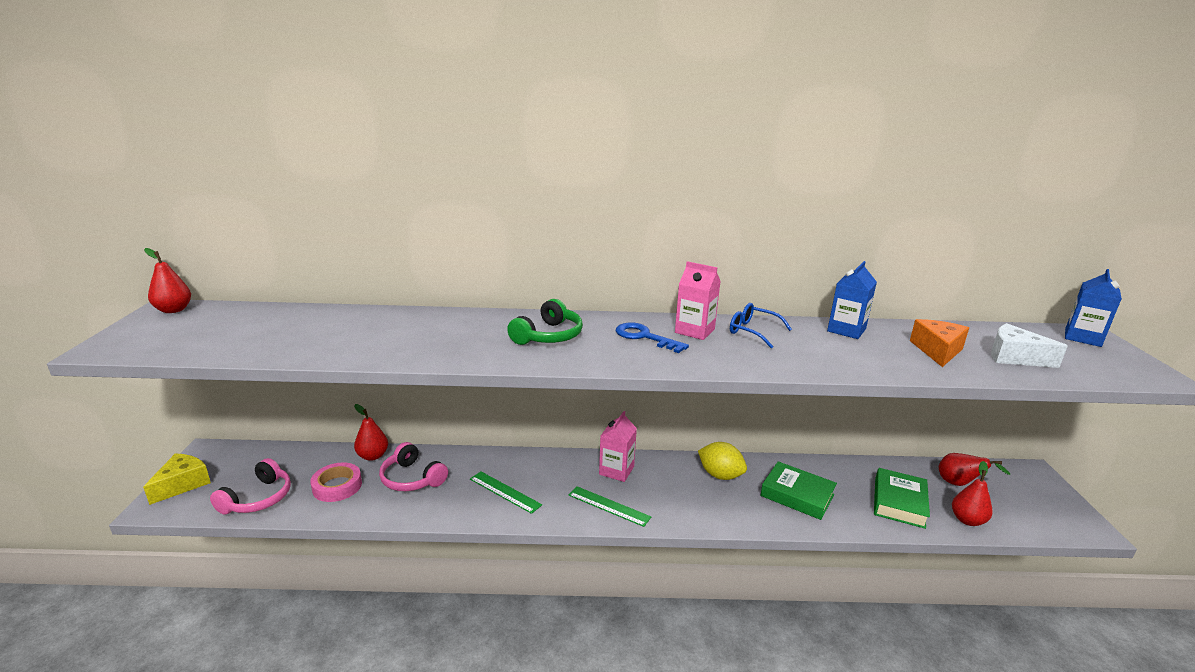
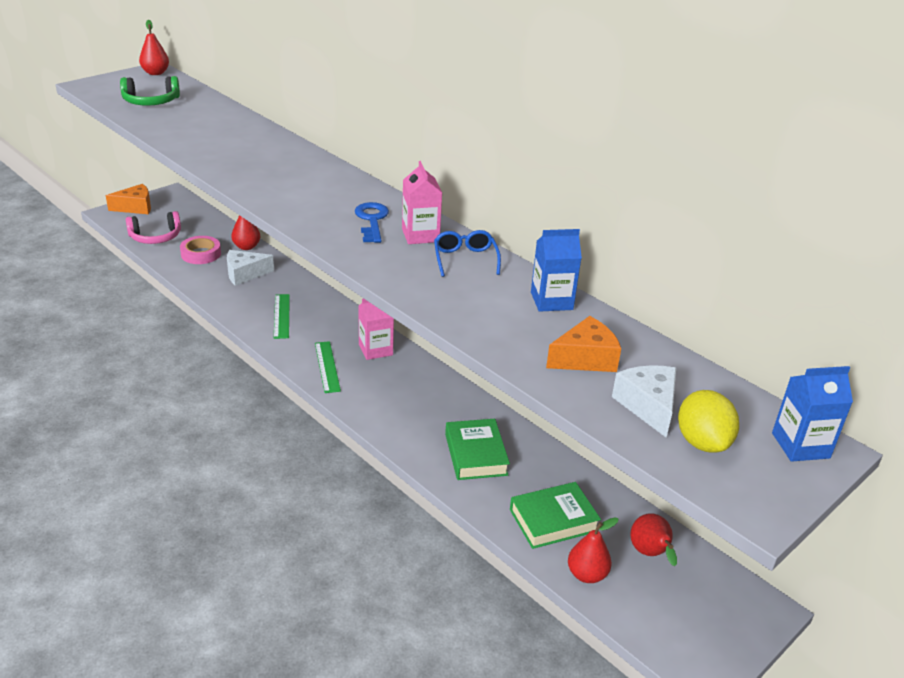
camera: 45 degrees right, 10 degrees up
(182, 484) = (135, 207): yellow cheese -> orange cheese
(411, 478) = (244, 274): pink headphones -> white cheese
(548, 336) = (311, 187): green headphones -> green headphones (151, 102)
(720, 475) = (444, 402): yellow lemon -> yellow lemon (702, 442)

